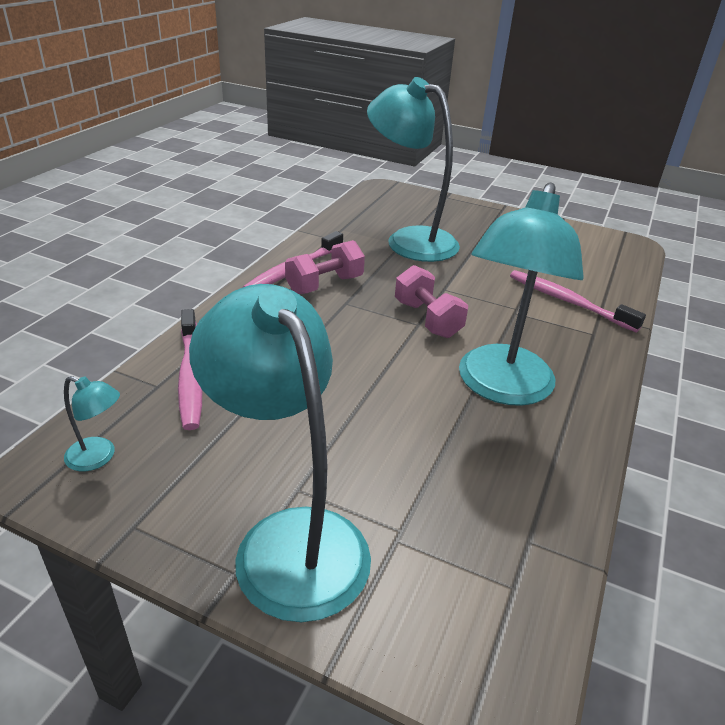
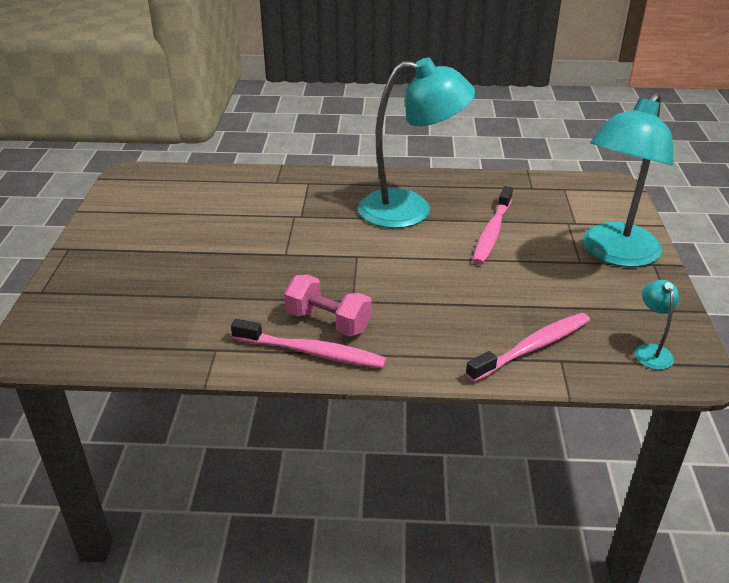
camera: 110 degrees left, 0 degrees up
(409, 240) = (189, 293): turquoise lamp -> none
(427, 319) = (345, 253): pink dumbbell -> none
(568, 302) = (265, 195): pink toothbrush -> pink toothbrush (492, 232)

